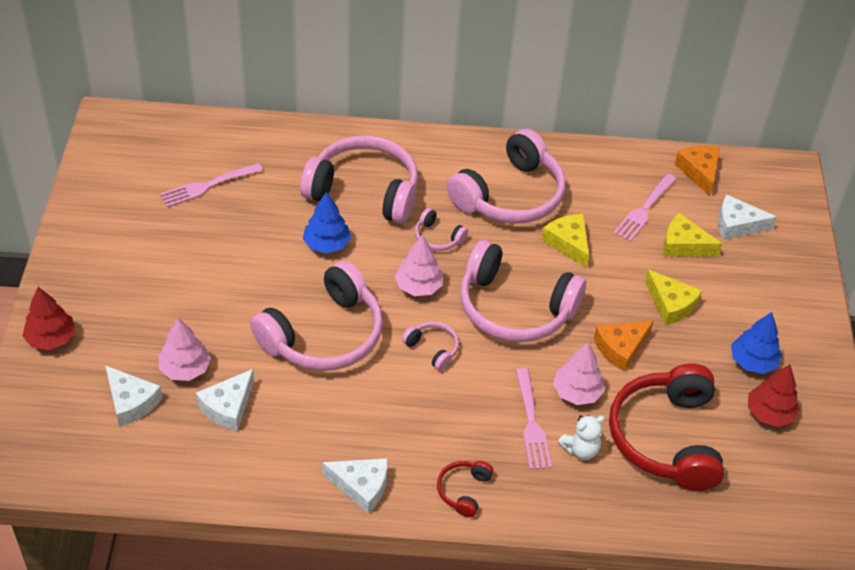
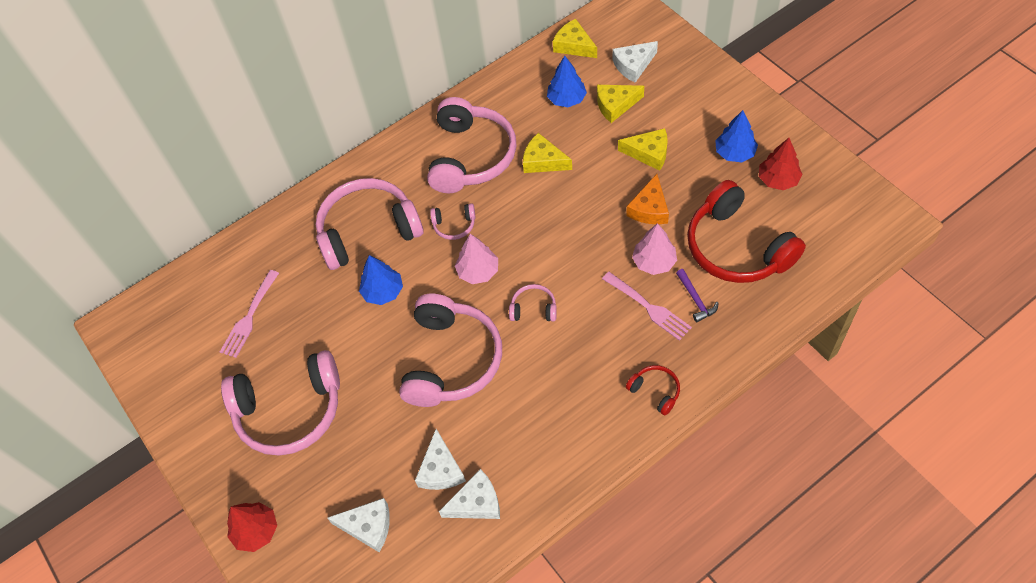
camera: 30 degrees left, 10 degrees up
(185, 369) = (381, 468): pink tree -> none
(361, 486) = (588, 446): white cheese -> white cheese (476, 502)
(463, 491) = (655, 391): red headphones -> red headphones turned 150 degrees clockwise
(514, 308) = (556, 235): pink headphones -> pink headphones (290, 410)
(580, 449) = (696, 299): white teddy bear -> purple hammer
(644, 210) = (566, 99): pink fork -> blue tree
(699, 172) = (574, 46): orange cheese -> yellow cheese

